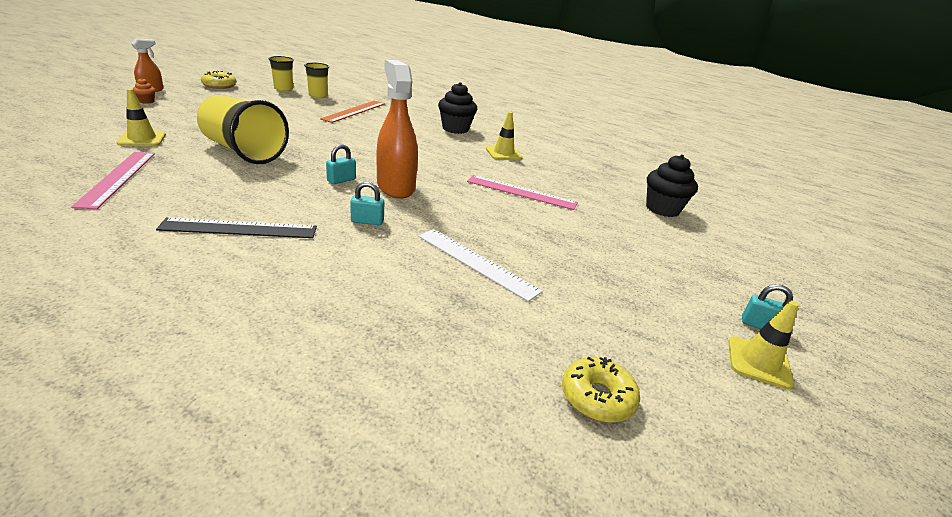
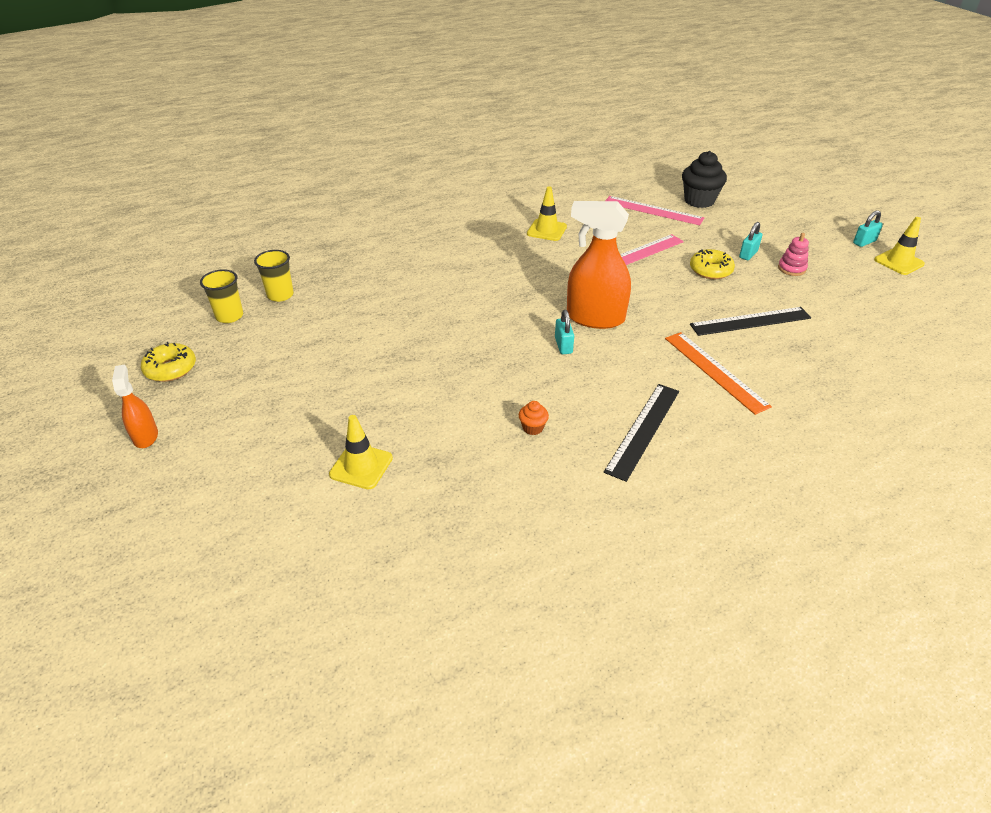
camera: 50 degrees left, 10 degrees up
(117, 178) = (482, 497): pink ruler -> pink ruler (653, 210)
(146, 101) = (200, 447): orange cupcake -> orange cupcake (533, 428)
(244, 151) = (449, 393): yellow cup -> none
(354, 111) = (361, 283): orange ruler -> orange ruler (715, 371)
(367, 221) = (659, 354): turquoise padlock -> turquoise padlock (748, 254)
(455, 129) = (463, 234): black cupcake -> none
(476, 263) = (750, 321): white ruler -> black ruler
(597, 397) = (915, 333): yellow donut -> yellow donut (710, 270)
(616, 277) = (791, 268): none -> pink stacking toy

